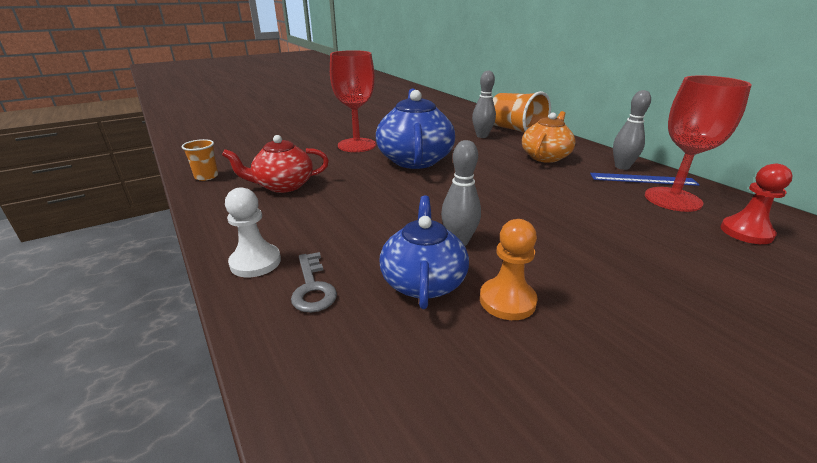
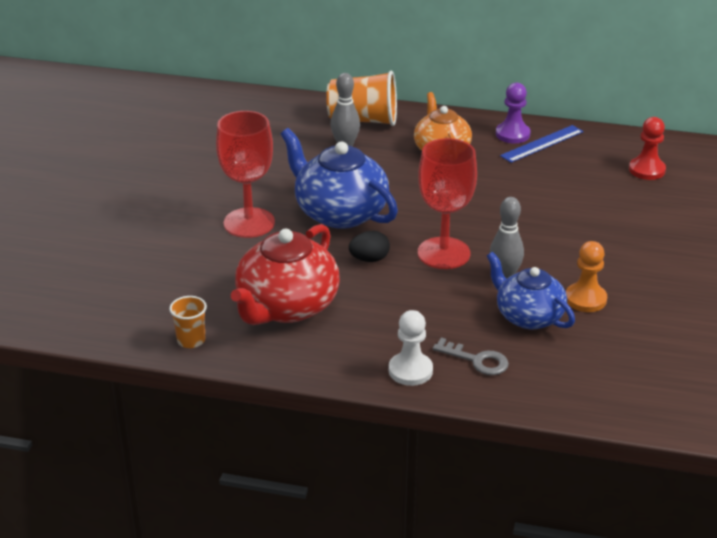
camera: 45 degrees left, 5 degrees up
(283, 185) = (286, 306): red teapot -> red teapot, size x1.50
(382, 186) = (369, 259): none -> black egg
(622, 167) = (512, 134): grey bowling pin -> purple pawn
(672, 199) = (581, 158): red goblet -> red goblet (443, 253)

